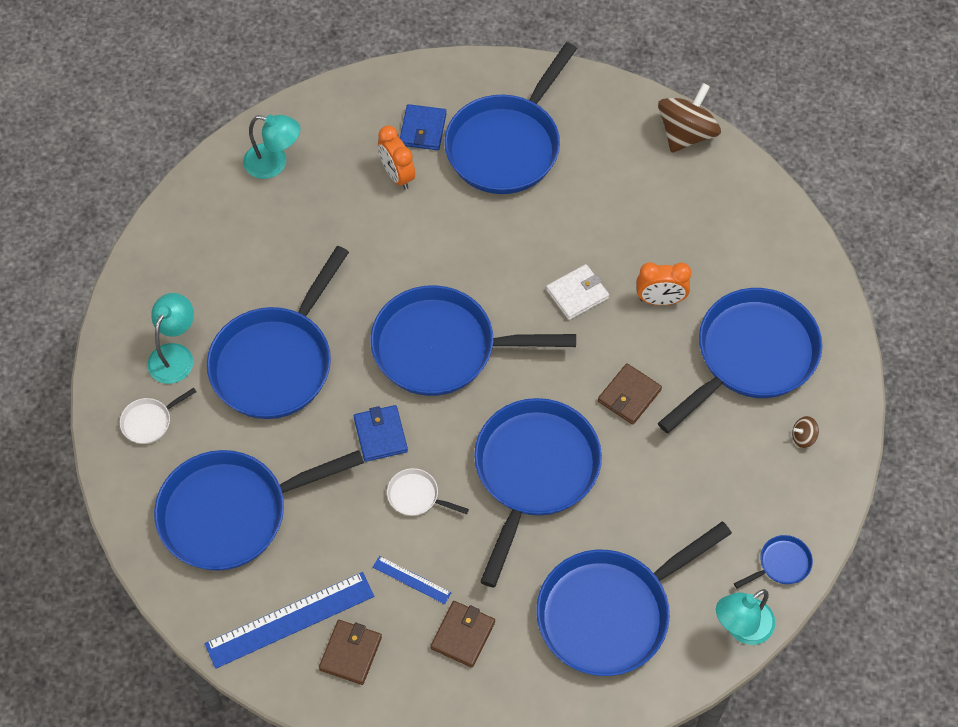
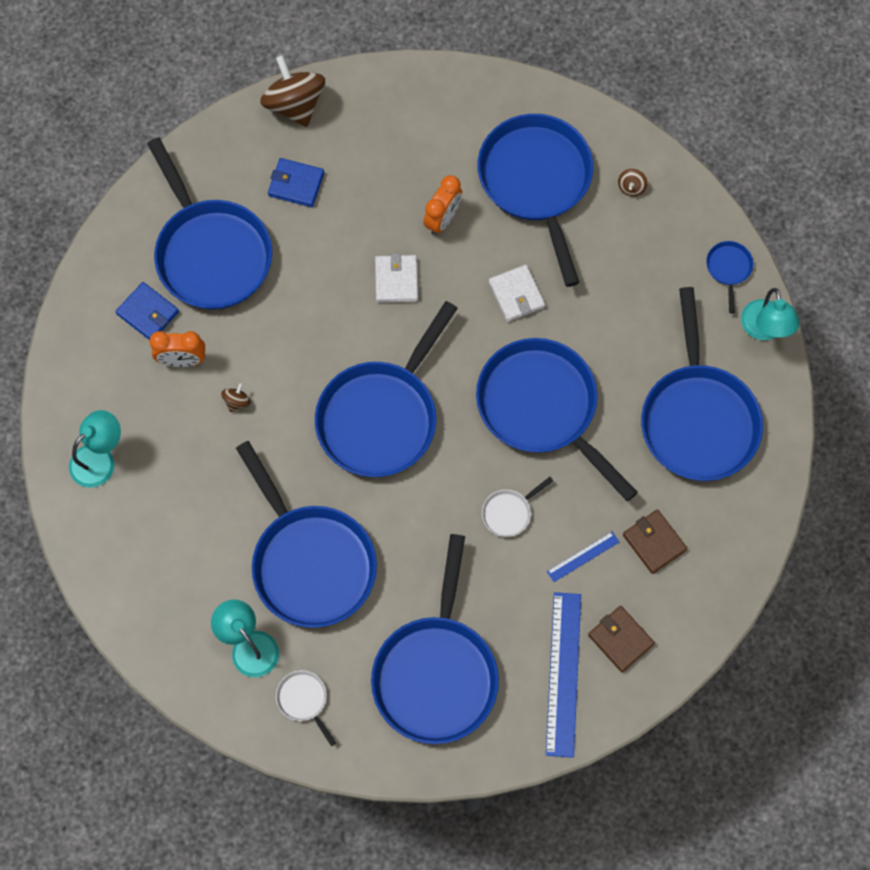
camera: 60 degrees left, 10 degrees up
(149, 421) = (304, 700): white pan -> white pan turned 150 degrees clockwise
(380, 435) = (434, 511): blue wallet -> blue wallet (296, 184)
(386, 233) = (237, 401): none -> brown spinning top
(629, 396) = (516, 294): brown wallet -> white wallet

